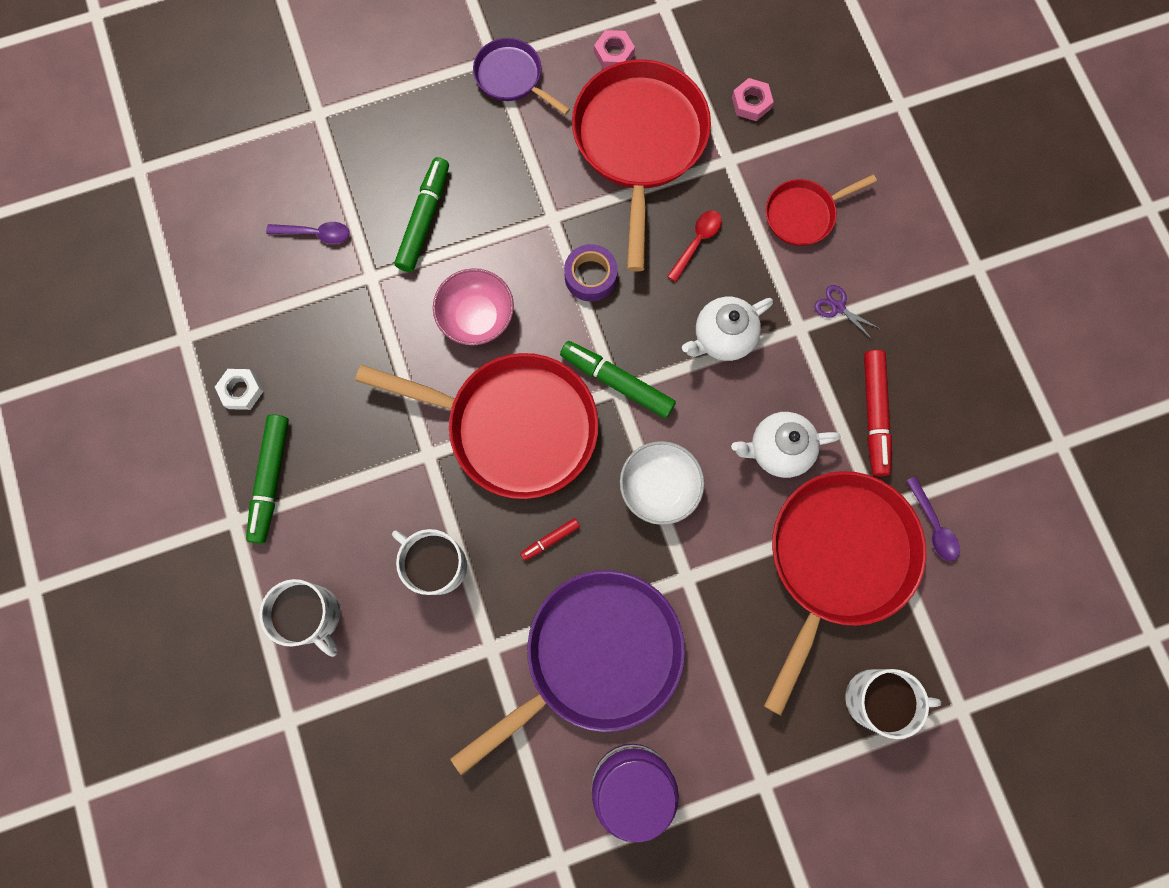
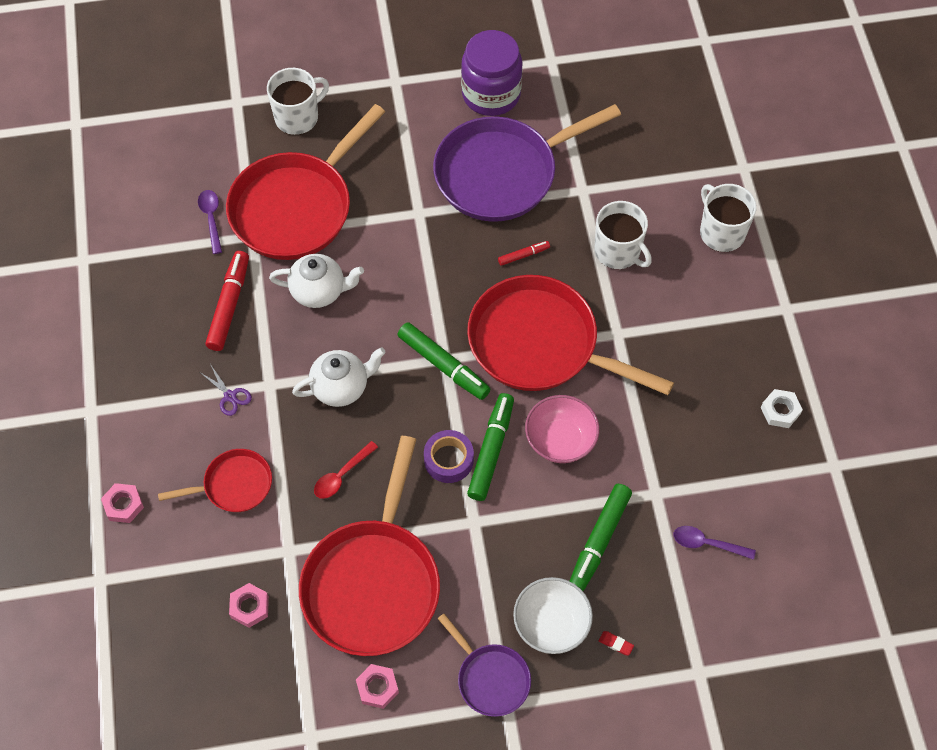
camera: 170 degrees left, 15 degrees down
(271, 480) = (754, 335): green marker -> green marker (491, 450)
(398, 125) = (616, 644): none -> red eraser
(659, 487) = (426, 279): white bowl -> white bowl (551, 624)
(875, 698) = (297, 117): white mug -> white mug turned 135 degrees clockwise
(906, 177) = (123, 505): none -> pink nut

